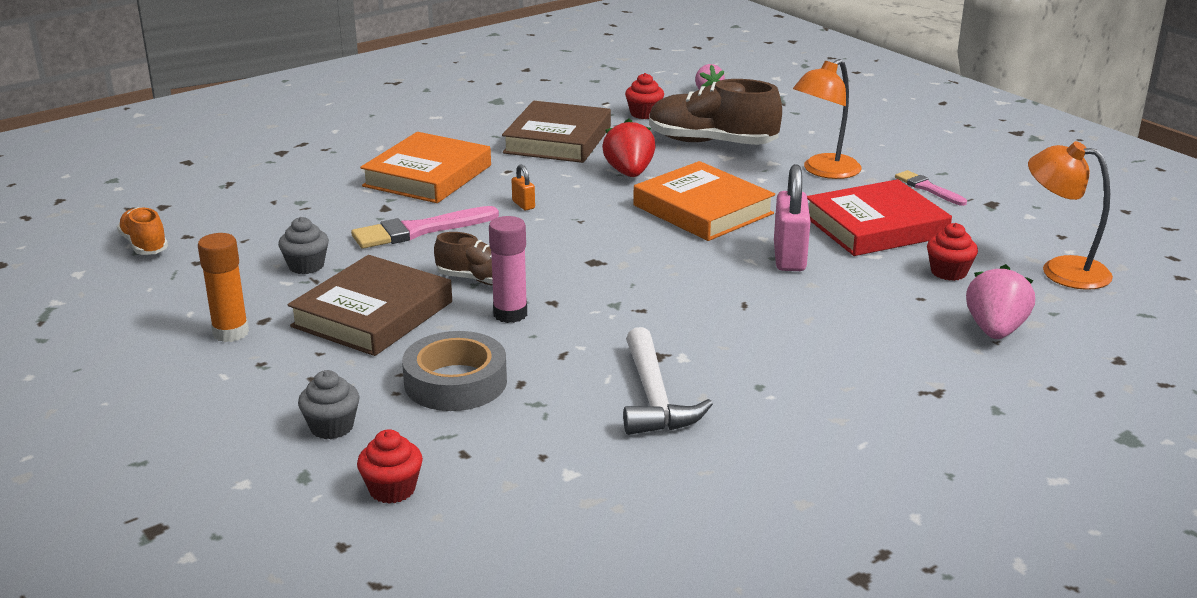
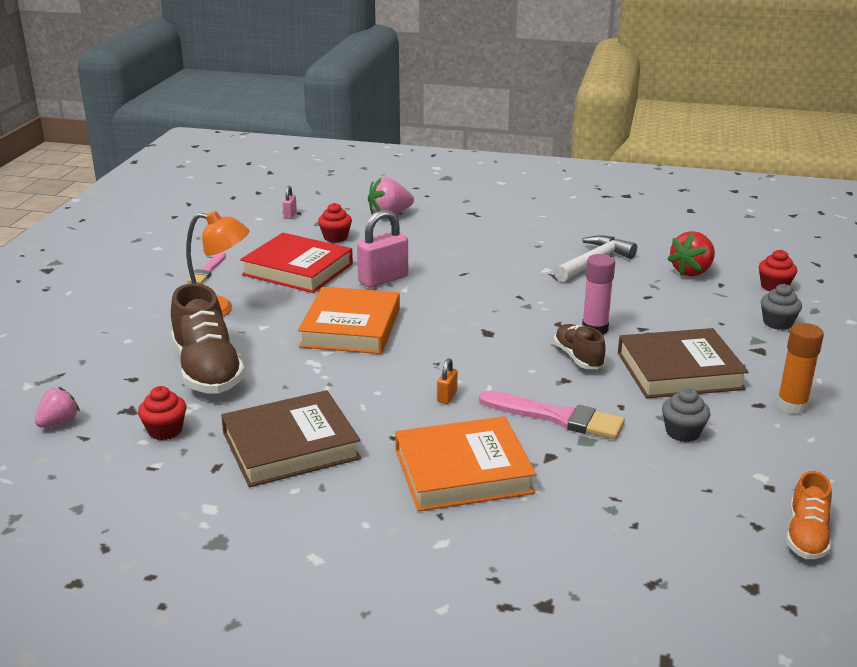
camera: 130 degrees left, 0 degrees up
(455, 382) = (681, 312): grey tape -> none
(629, 173) = (322, 380): red strawberry -> red strawberry (692, 272)
(1061, 270) = (290, 215): orange lamp -> pink padlock

